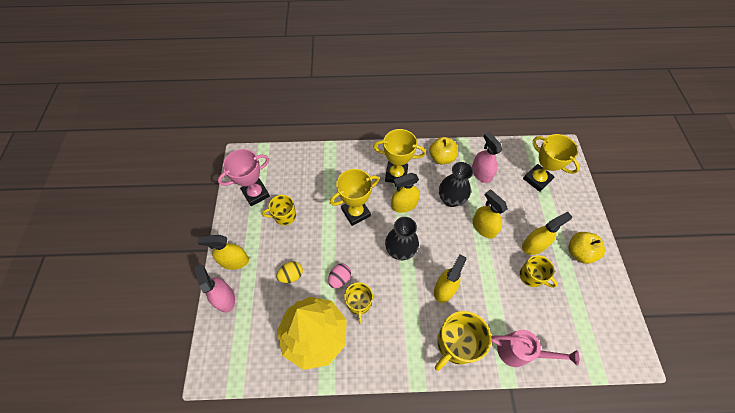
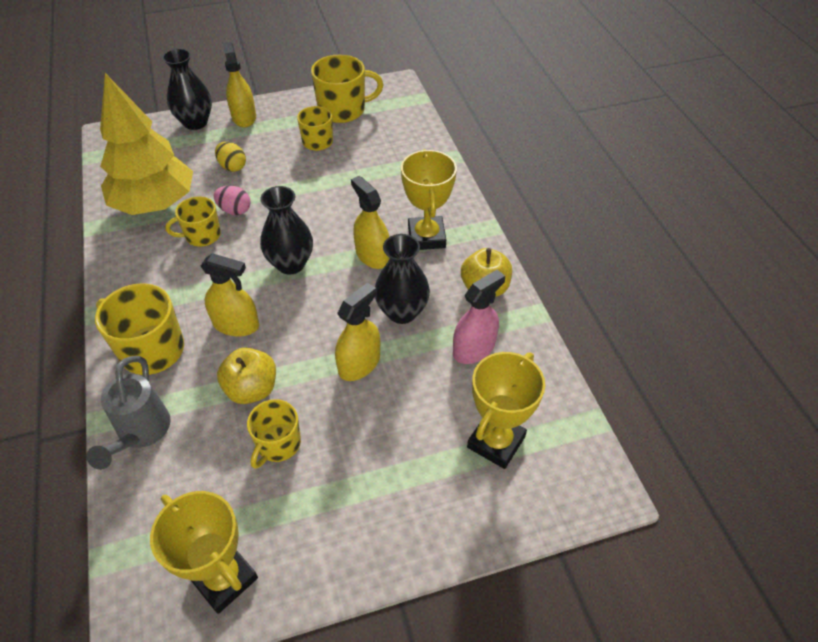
camera: 75 degrees right, 10 degrees down
(224, 298) = (195, 122): pink spray bottle -> black vase
(256, 194) = (343, 110): pink trophy -> yellow mug
(356, 212) = (342, 206): yellow trophy -> yellow trophy (224, 578)
(519, 352) = (141, 434): pink watering can -> grey watering can
(534, 245) = (342, 444): yellow spray bottle -> none
(579, 252) = (344, 526): yellow apple -> yellow apple (252, 389)

